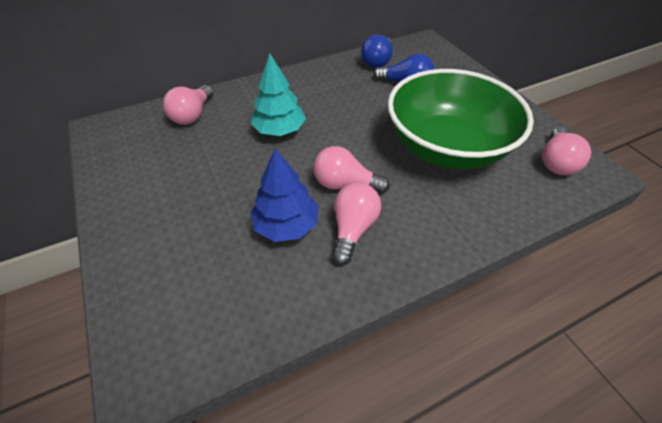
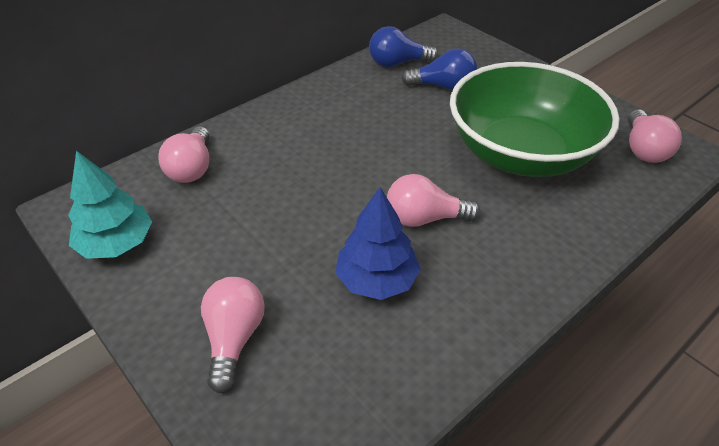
camera: 15 degrees left, 5 degrees down
(279, 130) = (315, 167): turquoise tree -> turquoise tree (116, 243)
(353, 229) = (456, 268): pink light bulb -> pink light bulb (234, 339)
(377, 62) = (397, 63): blue light bulb -> blue light bulb turned 75 degrees clockwise

